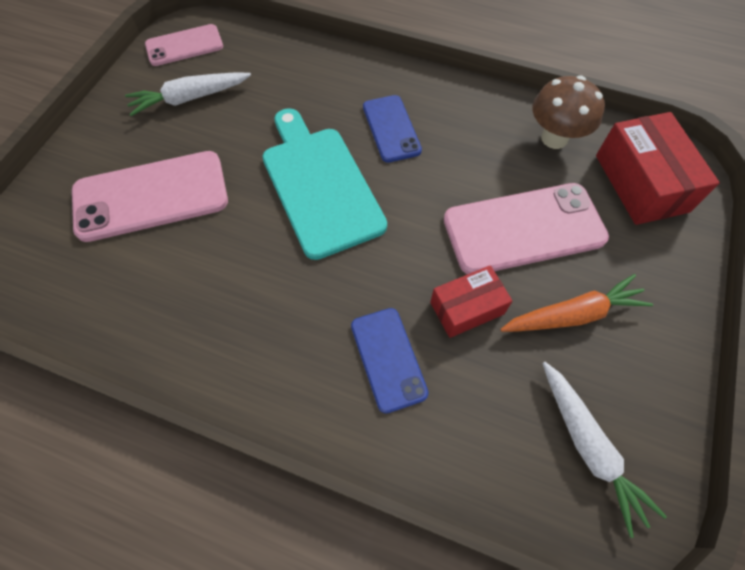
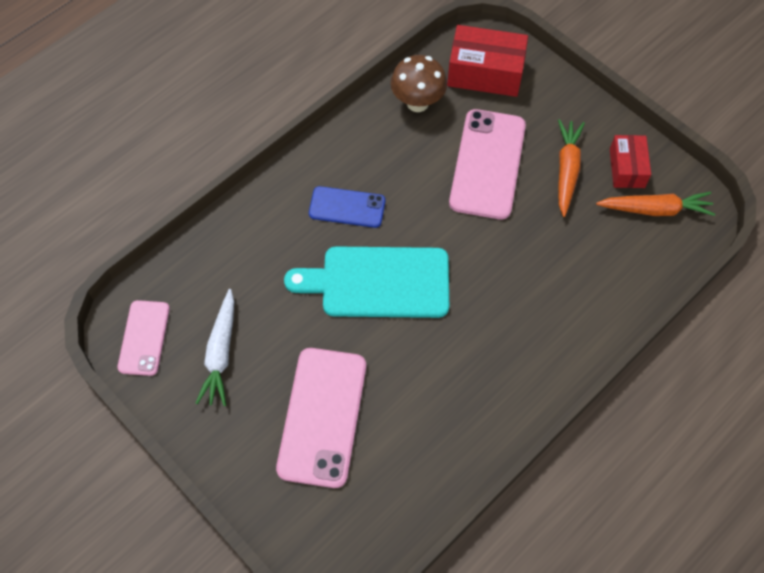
camera: 65 degrees left, 0 degrees up
(388, 359) = (550, 295): blue phone -> none
(467, 308) = (534, 230): red box -> red box (627, 168)
(589, 447) = (655, 209): white carrot -> orange carrot

